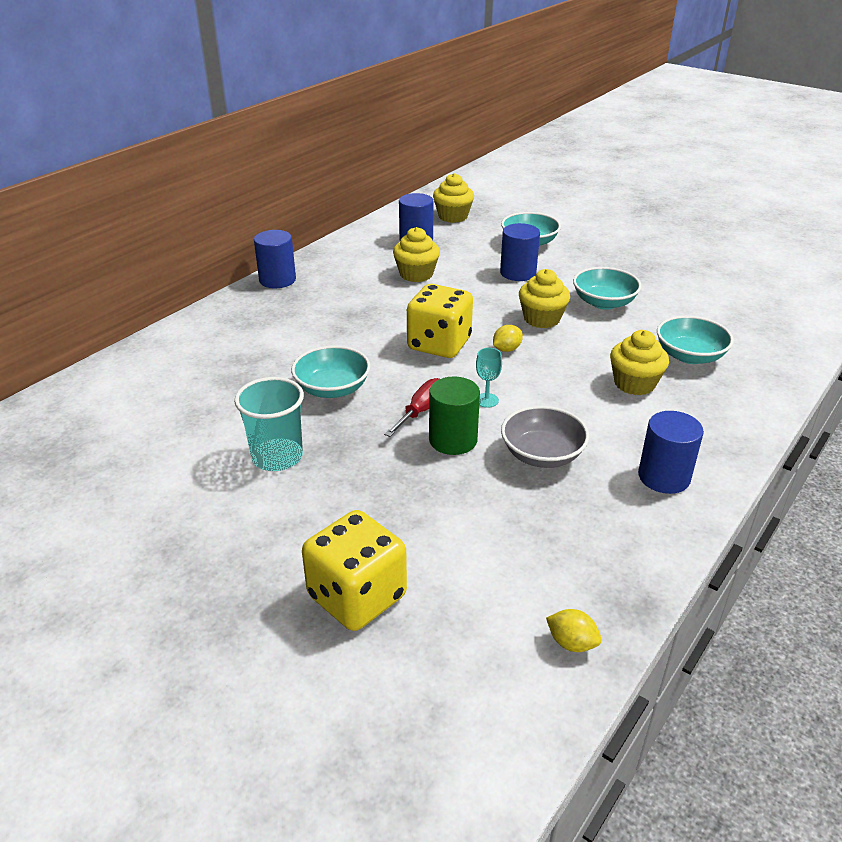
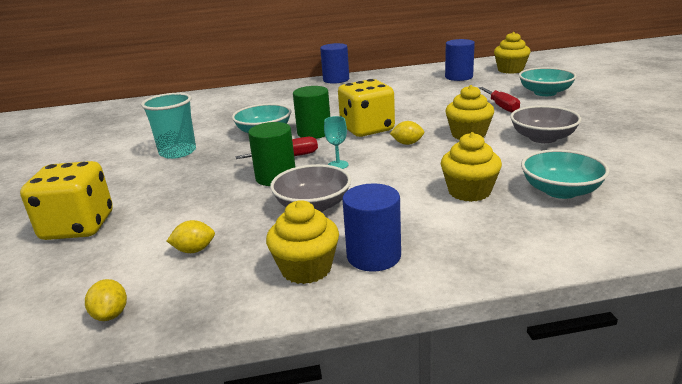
camera: 45 degrees right, 10 degrees down
(391, 368) = (314, 132): none -> green cylinder
(416, 274) = (424, 93): yellow cupcake -> yellow cupcake (306, 268)
(518, 273) = (501, 106): blue cylinder -> red screwdriver
(524, 550) = (194, 250): none -> yellow lemon
(604, 302) = (542, 138): turquoise bowl -> grey bowl

